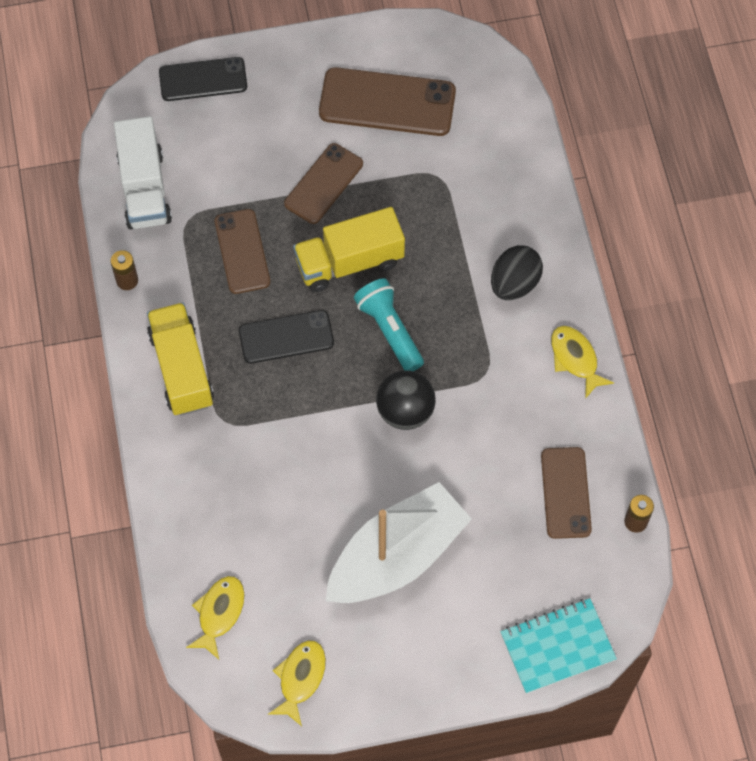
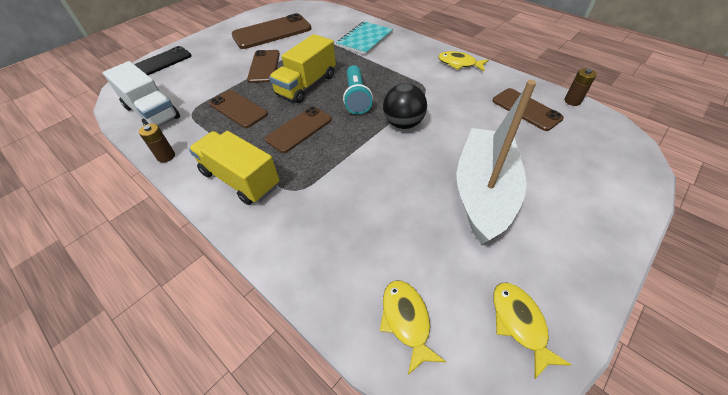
camera: 35 degrees left, 15 degrees down
(286, 337) = (299, 129): black phone -> brown phone
(389, 330) = (356, 98): turquoise flashlight -> turquoise flashlight turned 120 degrees counterclockwise
(514, 283) = (398, 55): black egg -> none
(557, 647) = (628, 177): turquoise notebook -> turquoise notebook (365, 40)

